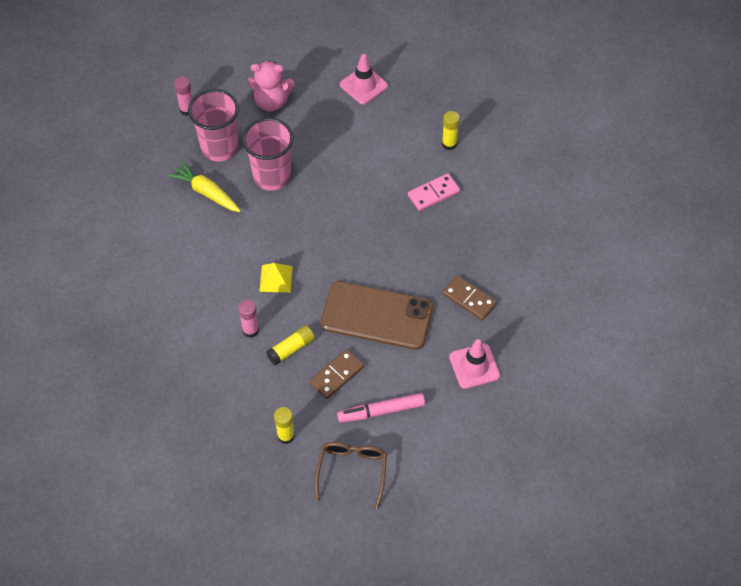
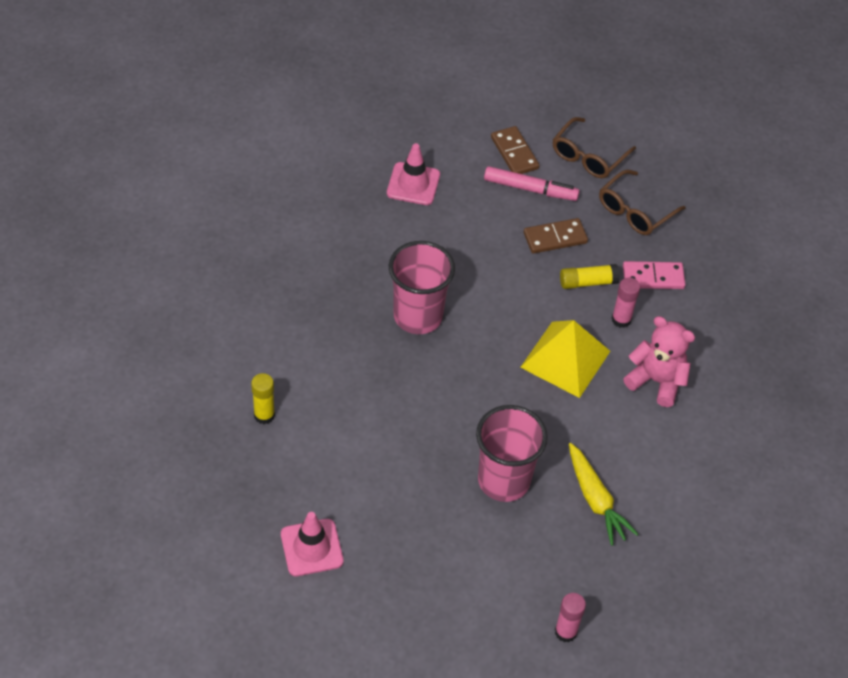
camera: 155 degrees left, 5 degrees down
(219, 148) = (549, 552): pink cup -> pink cup (418, 316)
(271, 101) = (446, 586): pink teddy bear -> pink teddy bear (656, 381)
(276, 278) = (565, 359): yellow pyramid -> yellow pyramid, size x1.74
(286, 436) = (635, 211): yellow glue stick -> brown glasses
(377, 316) = (479, 272): brown phone -> none
(433, 194) = (327, 366): pink domino -> pink domino (653, 277)
(469, 299) = (372, 242): brown domino -> brown domino (514, 153)

